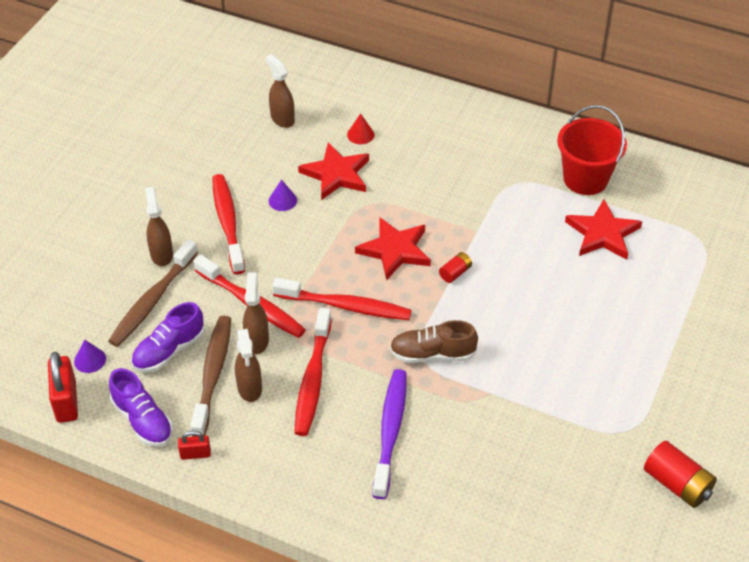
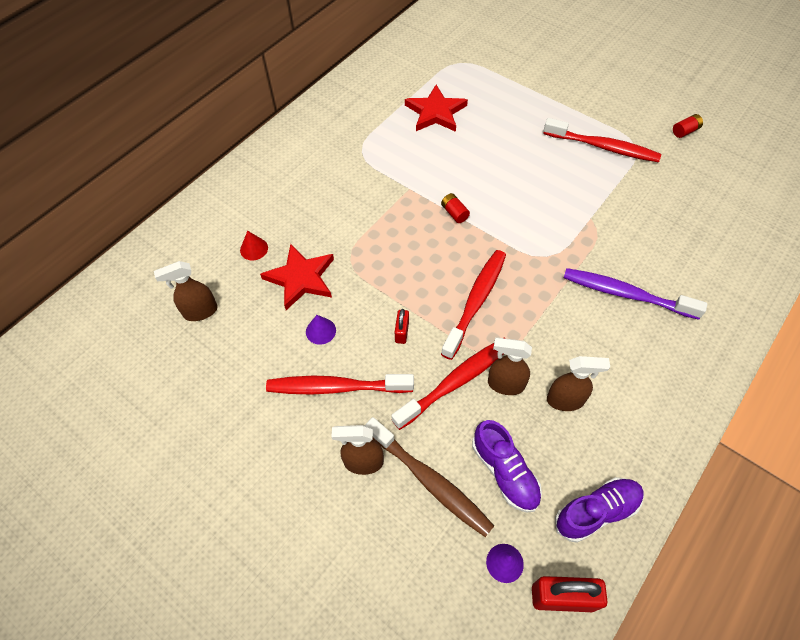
camera: 75 degrees left, 10 degrees up
(195, 454) = (643, 463): red padlock -> red padlock (402, 332)
(213, 374) = (543, 432): brown toothbrush -> none
(313, 379) = (561, 344): red toothbrush -> red toothbrush (603, 147)
(395, 250) = (416, 250): red star -> none
(432, 354) = (544, 247): brown shoe -> none
(585, 179) = (372, 108): red bucket -> none
(677, 484) = (685, 131): red battery -> red battery, size x0.55

